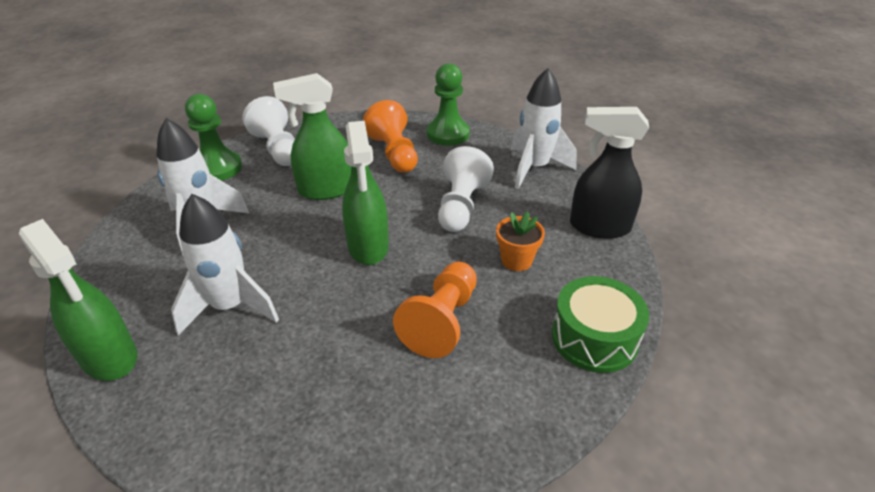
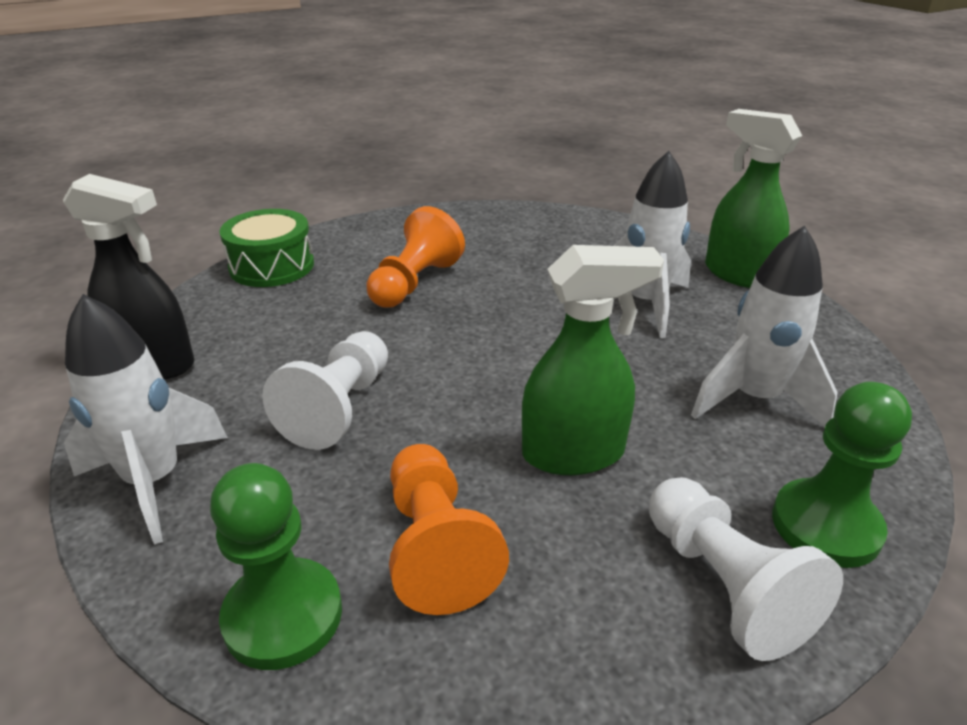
camera: 175 degrees left, 5 degrees down
(368, 247) = (492, 355): green spray bottle -> none
(516, 260) = (302, 330): orange flower pot -> none

